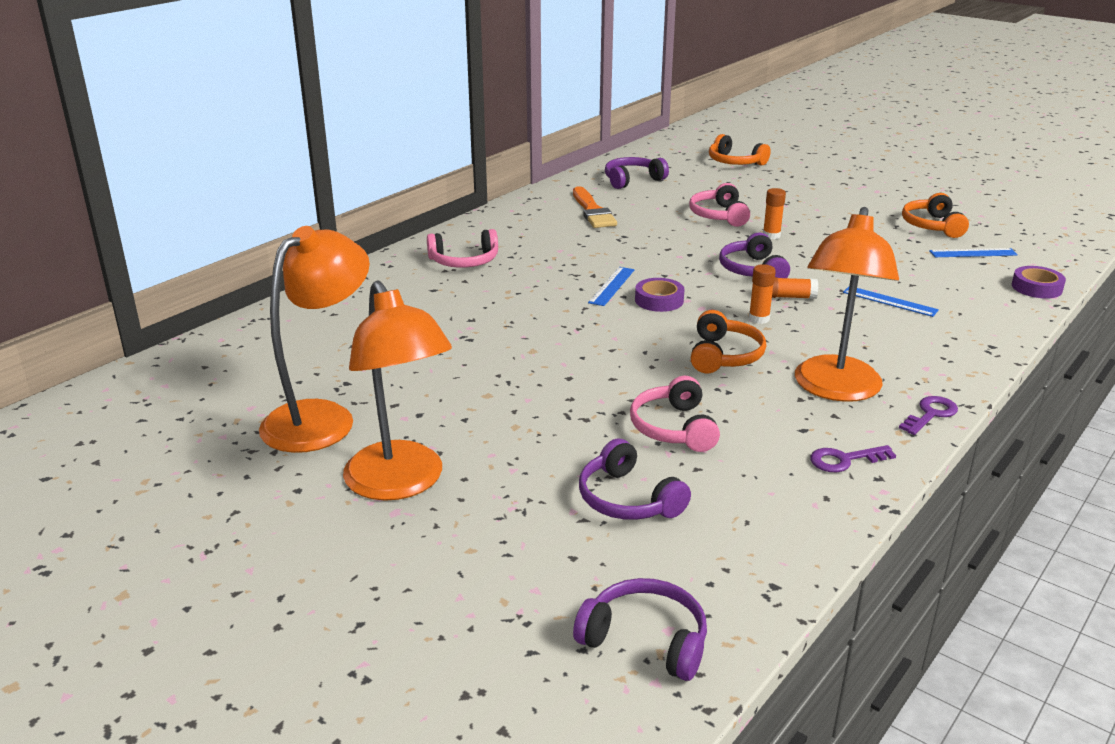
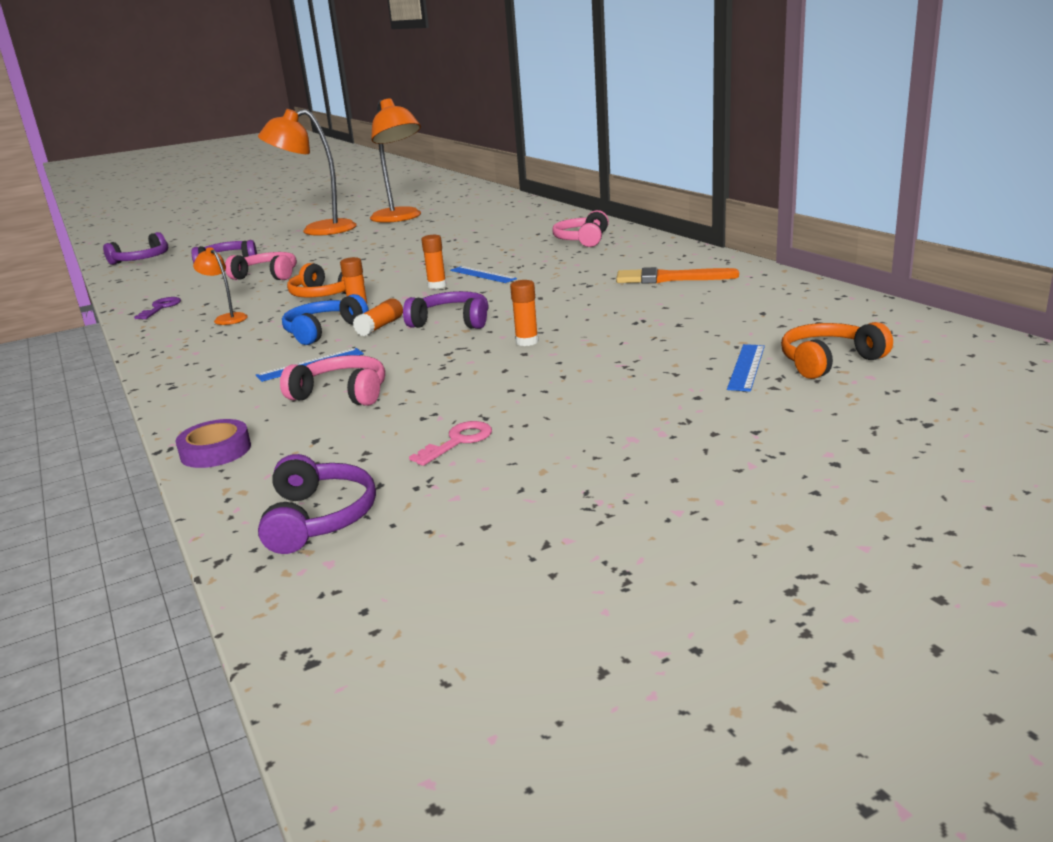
camera: 115 degrees right, 5 degrees down
(632, 180) = (767, 300): purple headphones -> purple headphones (319, 518)
(659, 300) = (437, 286): purple tape -> orange glue stick
(718, 215) = (611, 326): pink headphones -> pink headphones (342, 393)
(819, 320) = (323, 331): none -> blue headphones
(835, 389) = (227, 318): orange lamp -> orange lamp, size x0.45
(930, 414) = (148, 339): purple key -> none
(932, 226) = (458, 441): orange headphones -> pink key
(973, 253) = (347, 442): blue ruler -> blue ruler (746, 367)

